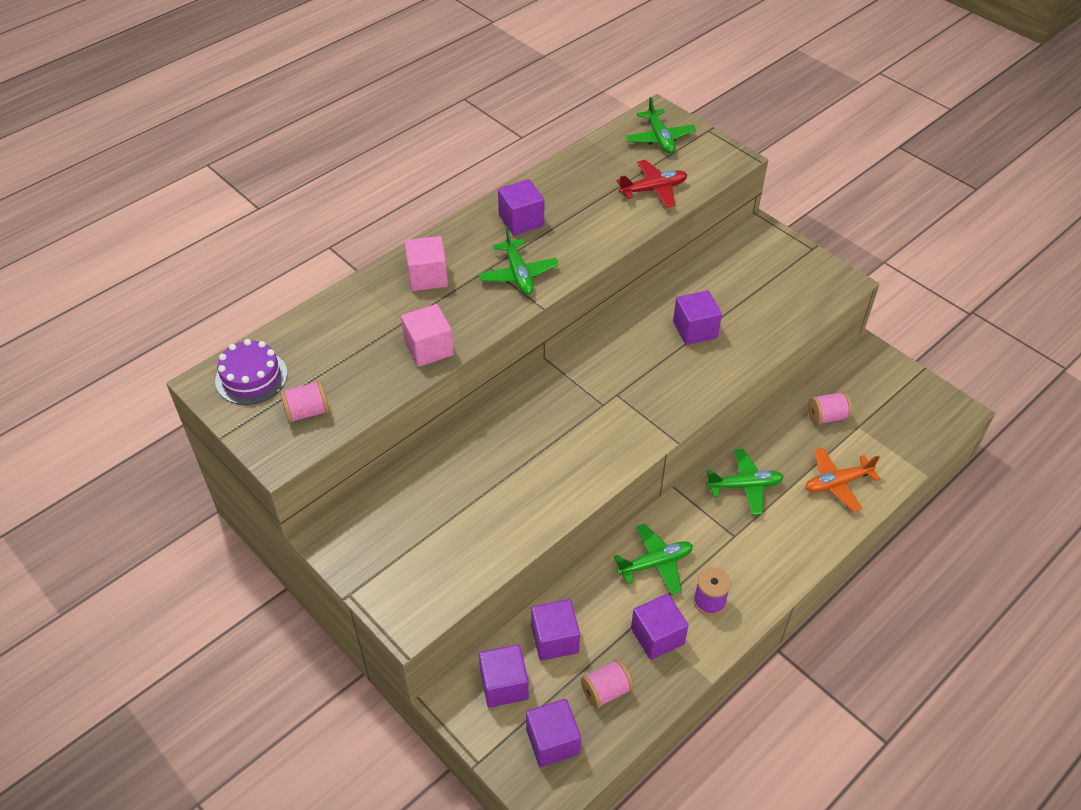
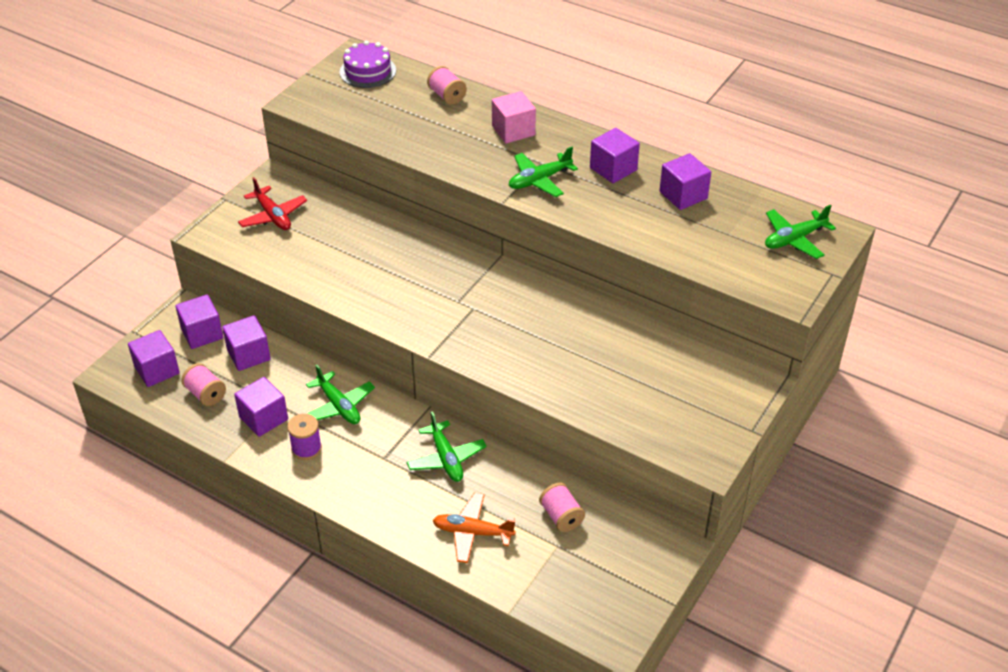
camera: 75 degrees right, 5 degrees down
(307, 412) = (341, 105): pink spool -> pink spool (447, 96)
(429, 348) = (428, 149): pink cube -> none
(653, 189) = (706, 246): red plane -> red plane (273, 216)
(695, 329) = (580, 350): purple cube -> purple cube (683, 195)
(837, 483) = (472, 532): orange plane -> orange plane turned 45 degrees counterclockwise

